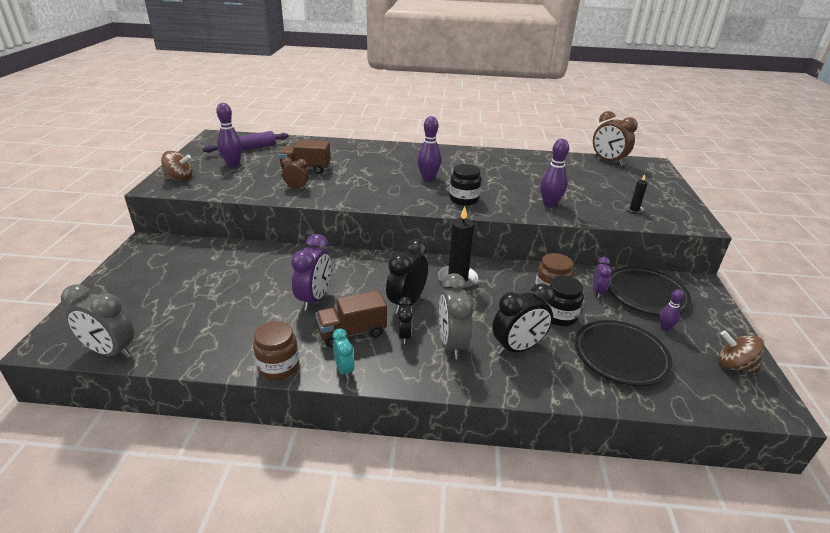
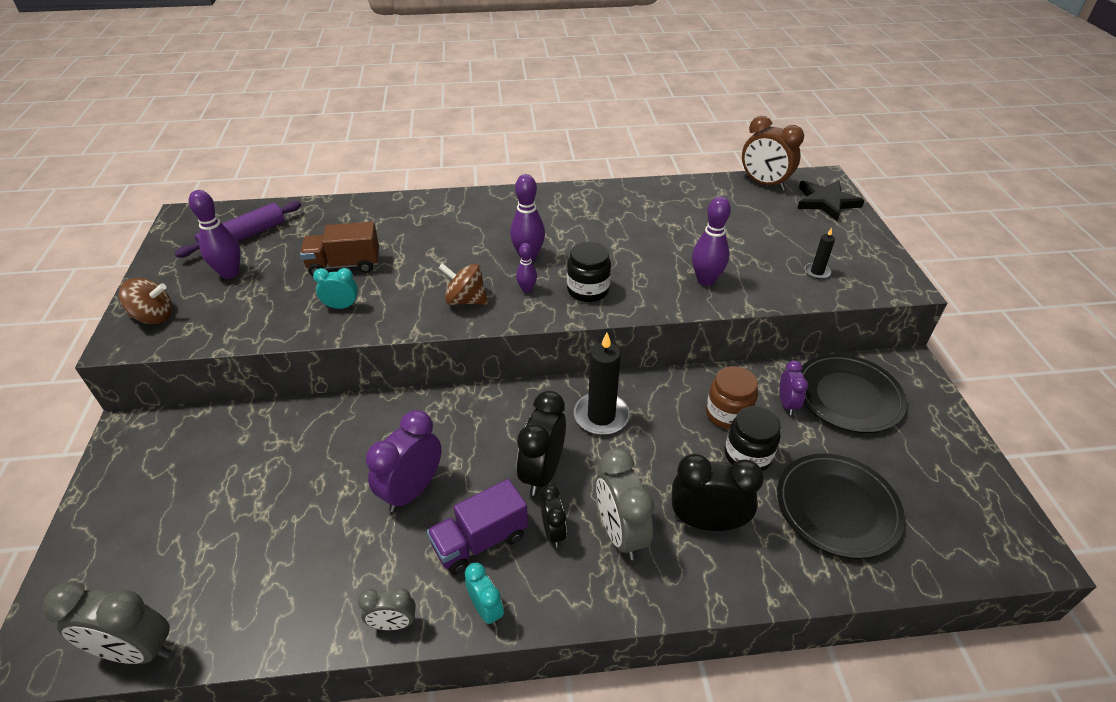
camera: 10 degrees left, 10 degrees up
(278, 366) = (393, 623): brown jar -> grey clock
(297, 188) = (341, 307): brown clock -> turquoise clock
(314, 299) = (412, 490): purple clock -> purple clock turned 150 degrees counterclockwise
(352, 332) = (480, 541): brown truck -> purple truck
(518, 348) = (707, 522): black clock -> black clock turned 135 degrees counterclockwise
(652, 175) = (826, 202): none -> black star
(664, 328) = (881, 450): purple bowling pin -> purple bowling pin (527, 289)
(734, 366) = (974, 496): brown spinning top -> brown spinning top (465, 300)

